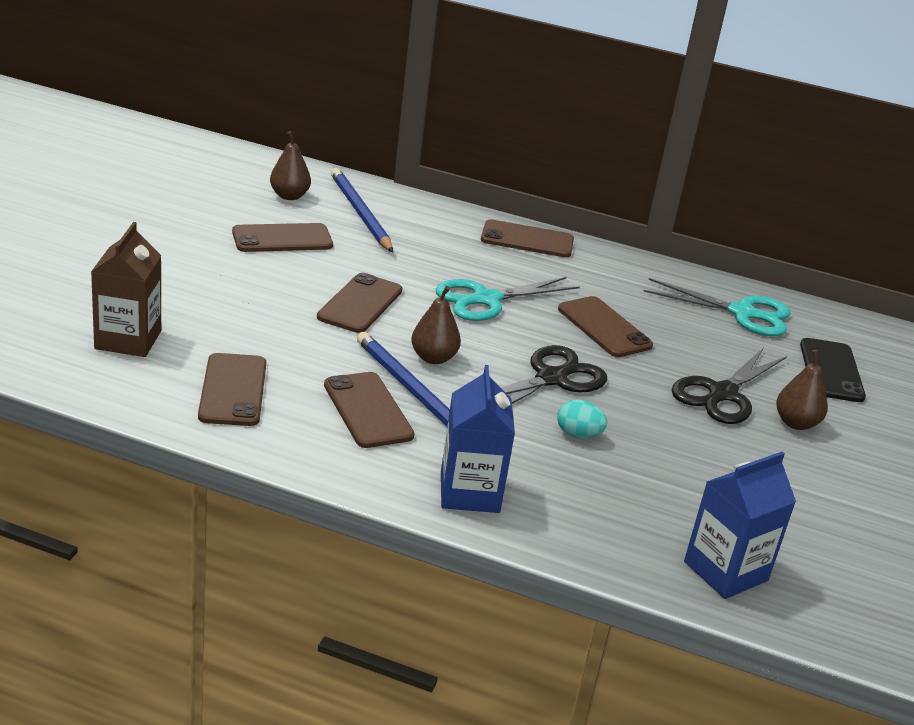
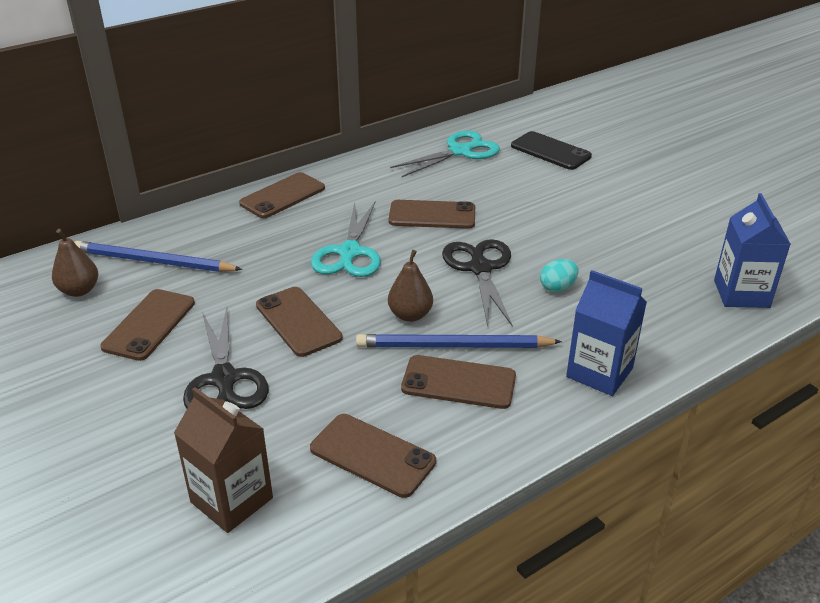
camera: 50 degrees left, 5 degrees up
(722, 394) = (548, 204): black scissors -> black scissors (224, 380)
(796, 423) = (599, 191): brown pear -> none

